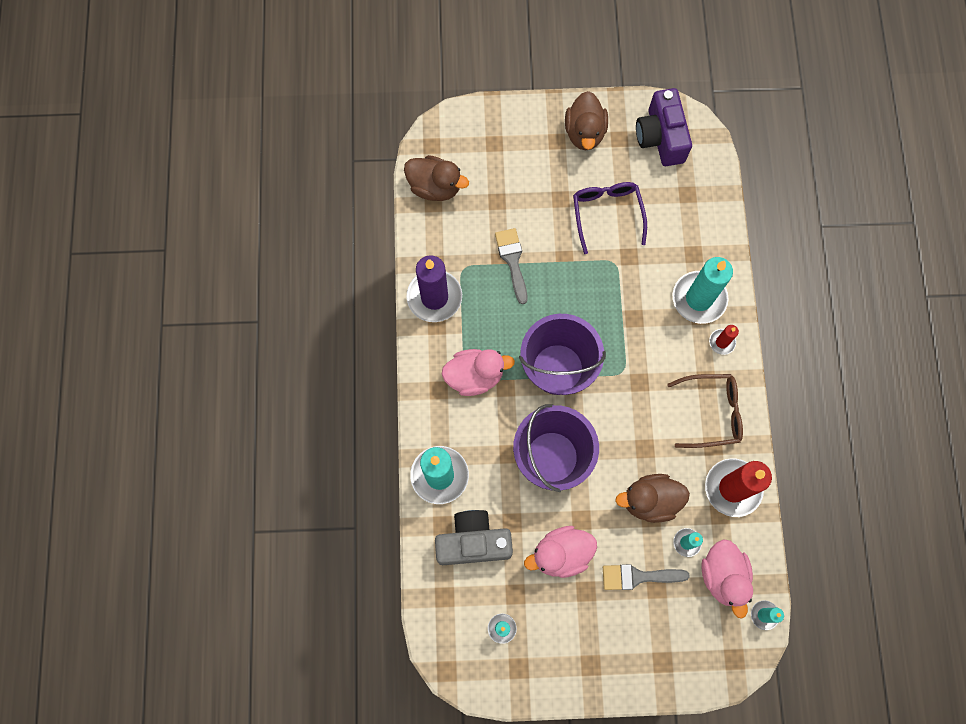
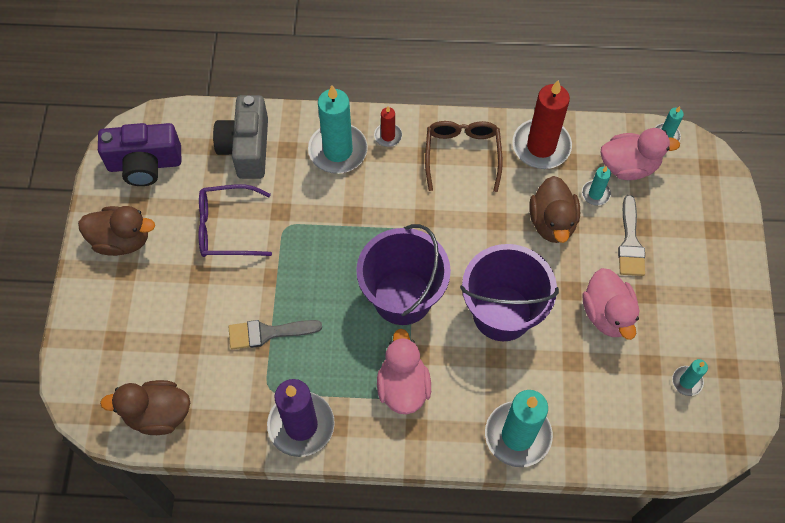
camera: 85 degrees left, 10 degrees down
(435, 187) = (158, 414): brown duck -> brown duck turned 120 degrees counterclockwise
(473, 542) = (594, 404): grey camera -> grey camera (246, 148)

